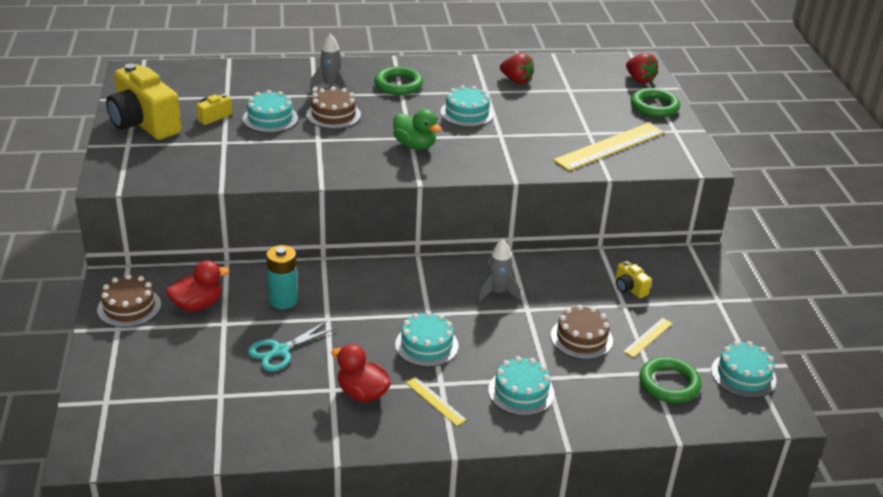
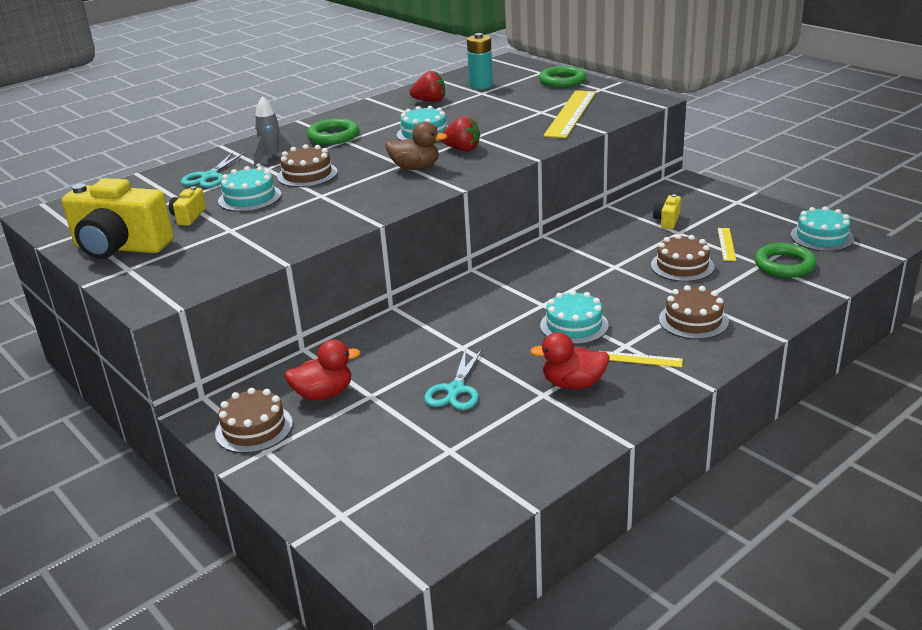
camera: 30 degrees left, 5 degrees down
(197, 305) = (324, 394): red duck -> red duck turned 45 degrees clockwise
(269, 85) = (209, 176): none -> turquoise scissors
(283, 300) = (402, 352): turquoise battery -> turquoise battery (481, 85)
(415, 145) = (415, 168): green duck -> brown duck
(497, 292) = (575, 266): grey rocket -> none
(521, 392) = (693, 320): turquoise cake -> brown cake
(629, 288) = (667, 221): yellow camera -> yellow camera turned 90 degrees clockwise
(639, 79) = (524, 70): red strawberry -> red strawberry (462, 149)

